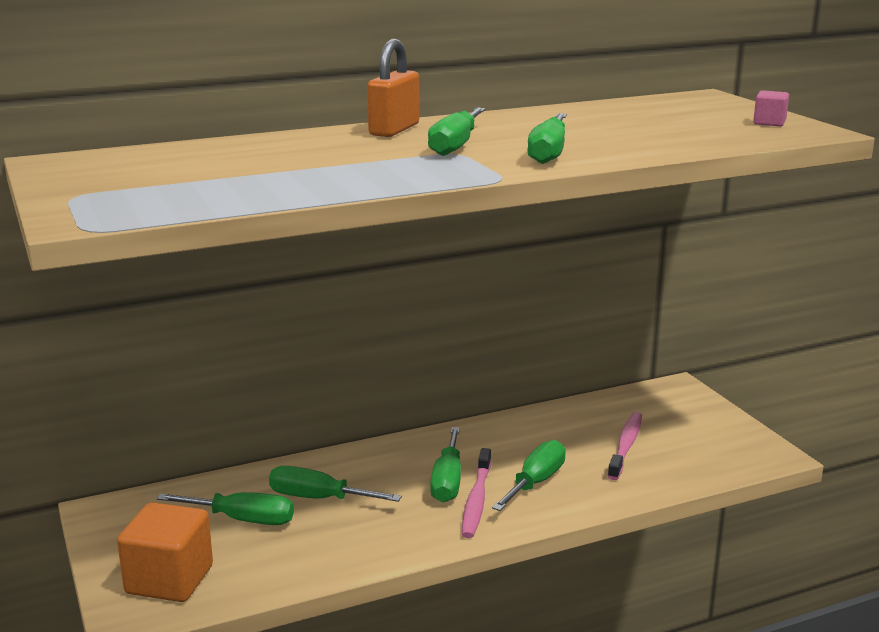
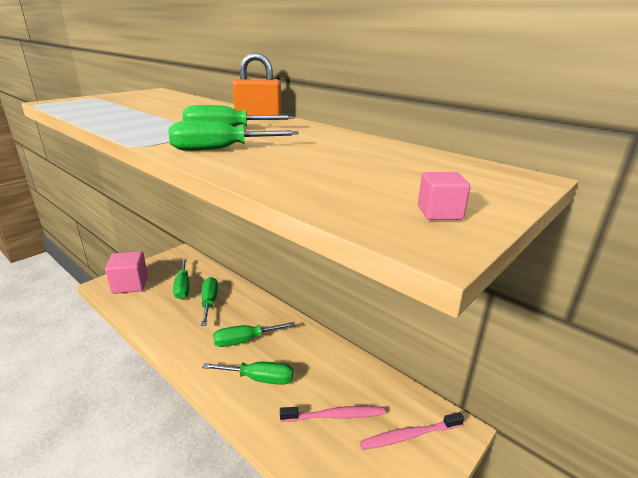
camera: 65 degrees right, 5 degrees up
(169, 580) = (130, 285): orange cube -> pink cube
(476, 500) = (228, 358): pink toothbrush -> pink toothbrush (409, 435)

